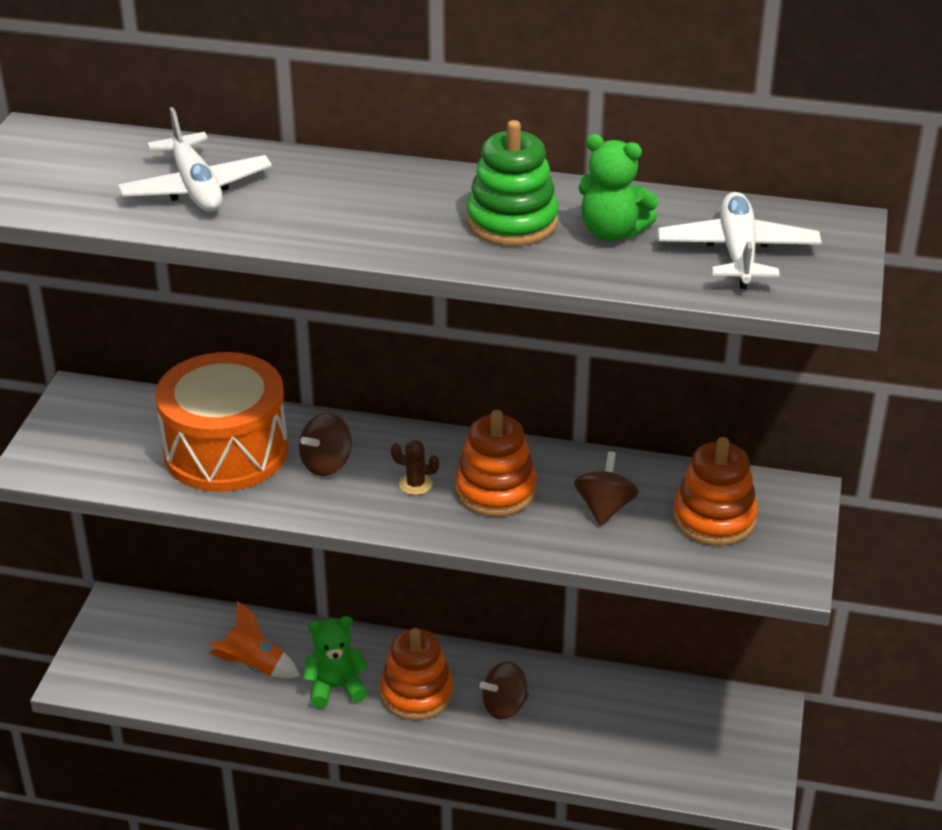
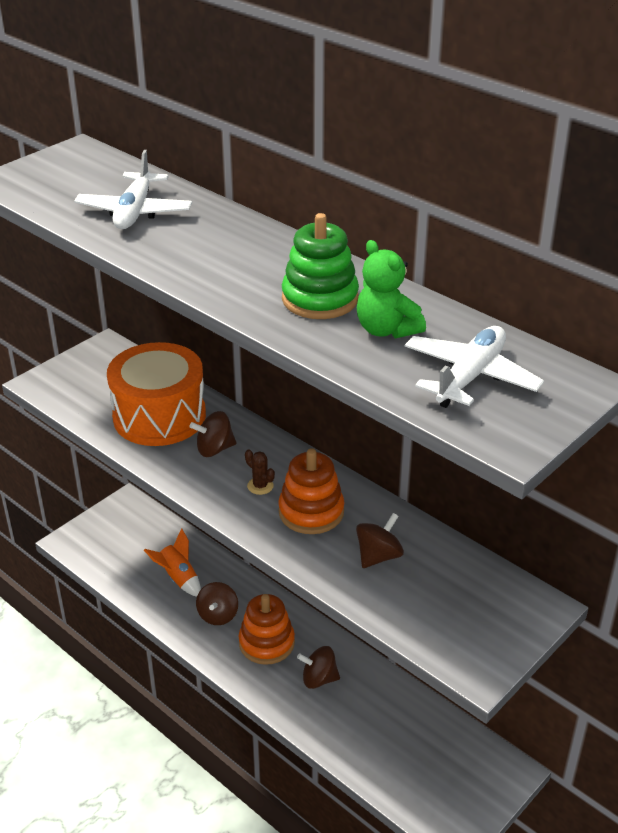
camera: 30 degrees right, 0 degrees up
(335, 687) = (218, 615): green teddy bear -> brown spinning top
(714, 518) = (455, 598): orange stacking toy -> none

